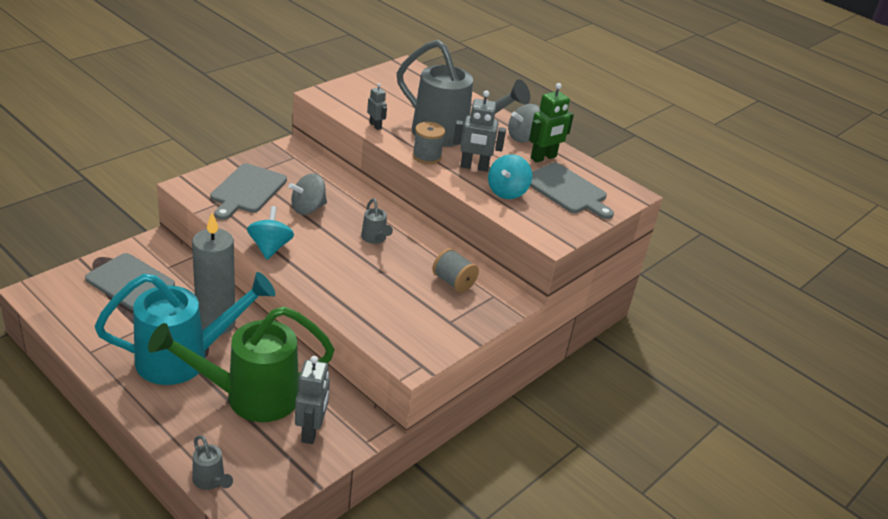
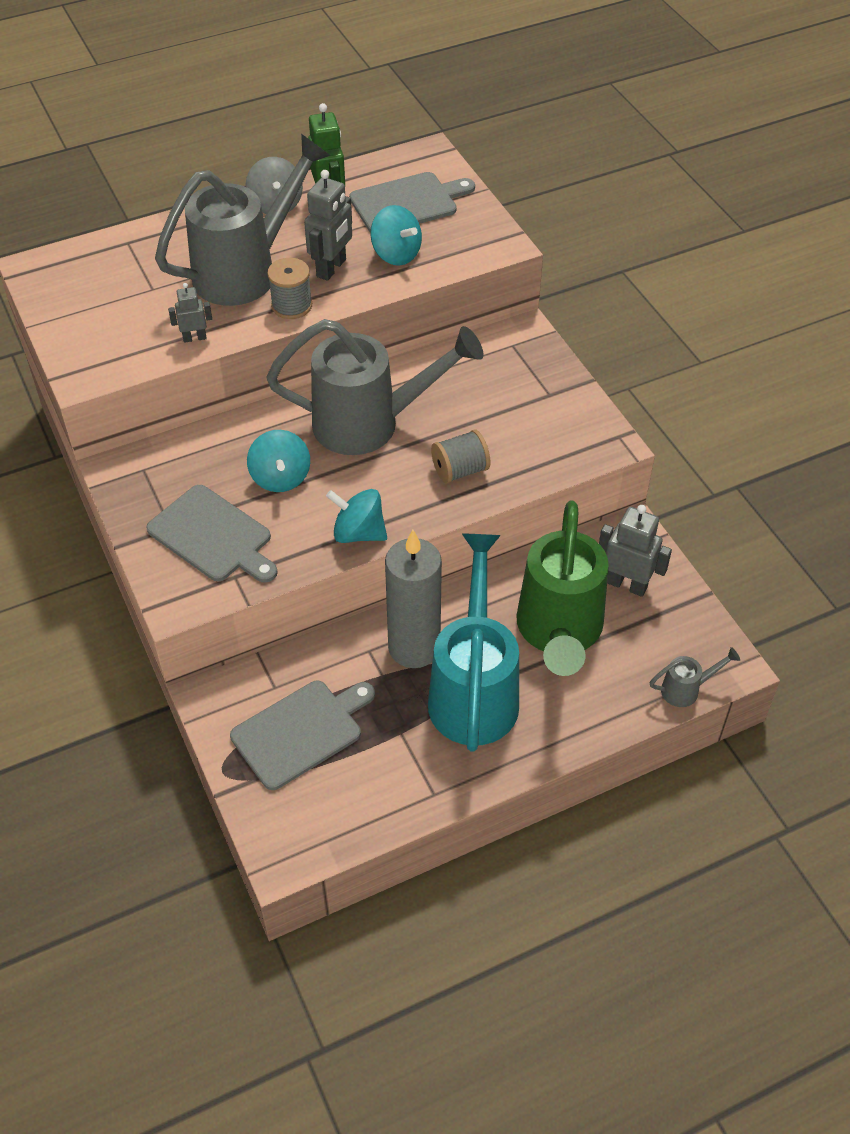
camera: 65 degrees left, 15 degrees up
(308, 208) = (280, 477): grey spinning top -> turquoise spinning top
(375, 239) = (371, 424): grey watering can -> grey watering can, size x2.46
(453, 282) = (478, 372): grey spool -> grey spool (460, 470)

